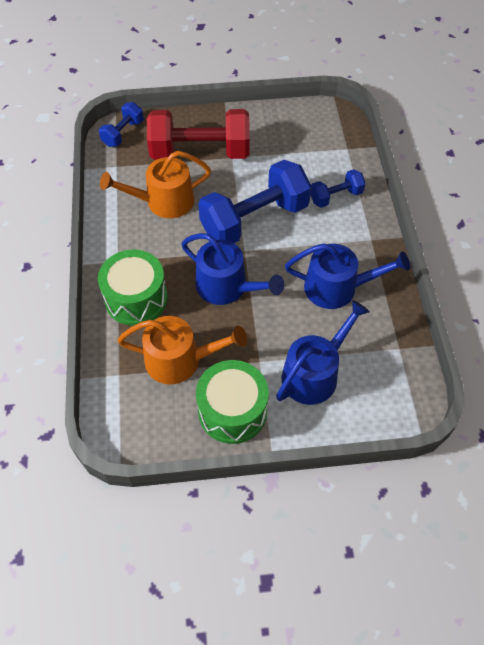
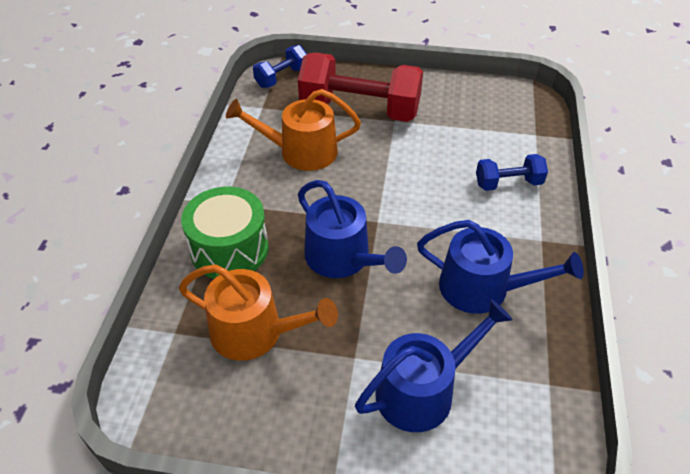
camera: 15 degrees right, 10 degrees down
(232, 411) = (298, 413): green drum -> none
(254, 220) = (400, 190): blue dumbbell -> none

